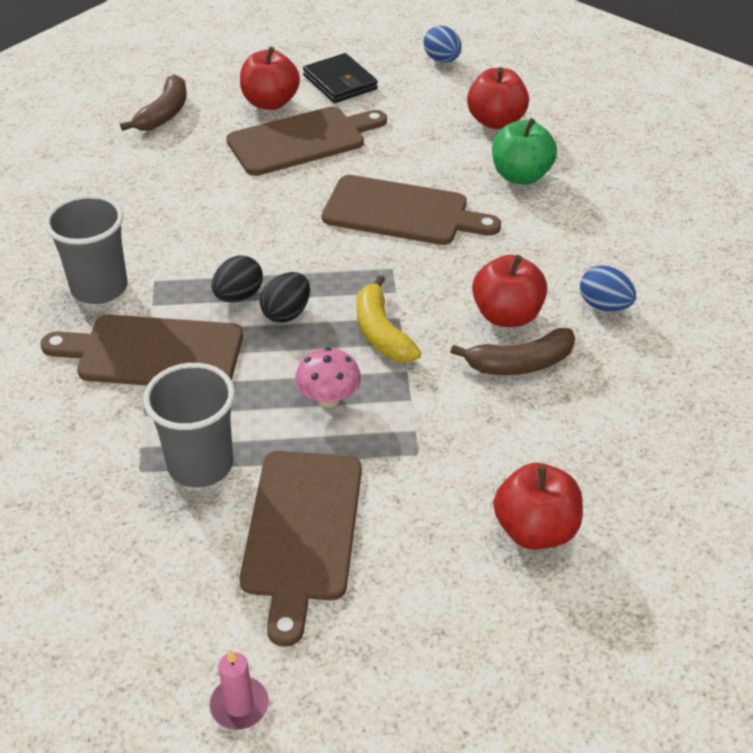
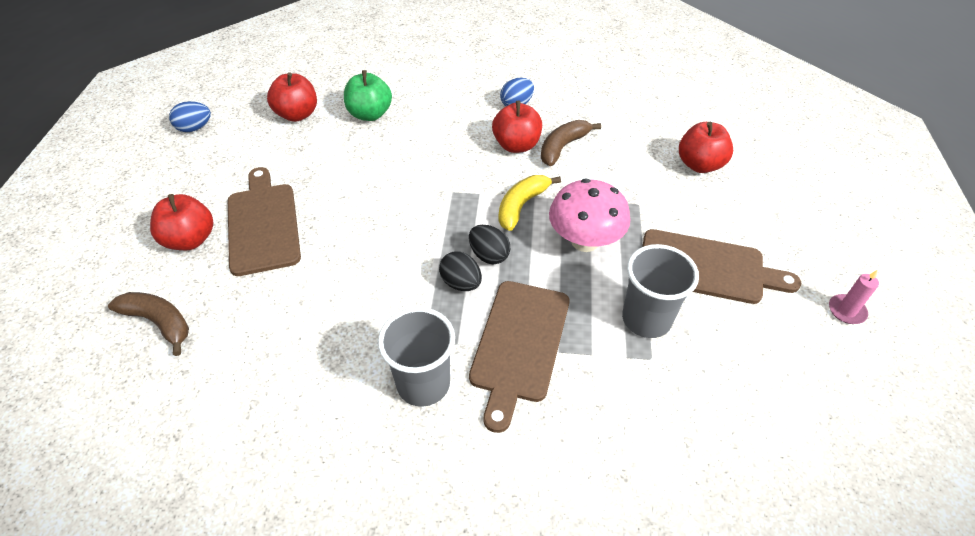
camera: 80 degrees left, 5 degrees up
(329, 399) = (585, 241): pink mushroom -> pink mushroom, size x1.66
(340, 82) = (188, 191): black wallet -> none
(381, 333) = (521, 206): yellow banana -> yellow banana turned 135 degrees clockwise
(402, 212) = (388, 178): brown cutting board -> none
(520, 363) = (563, 147): brown banana -> brown banana turned 135 degrees counterclockwise

